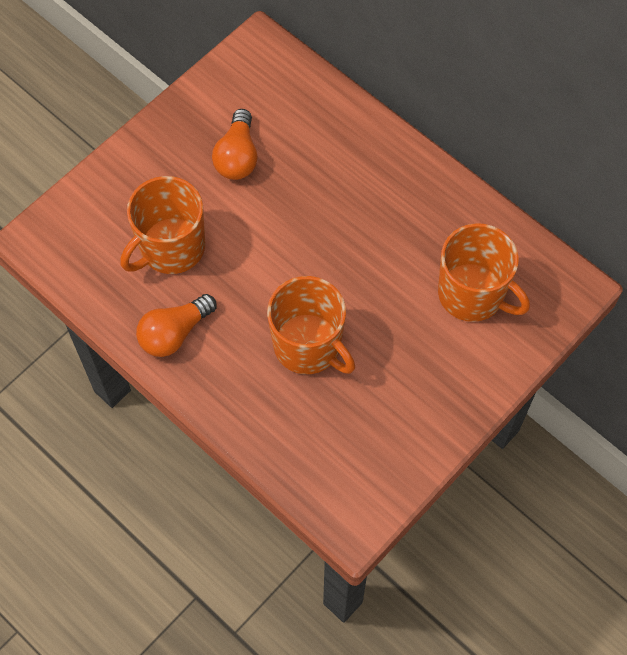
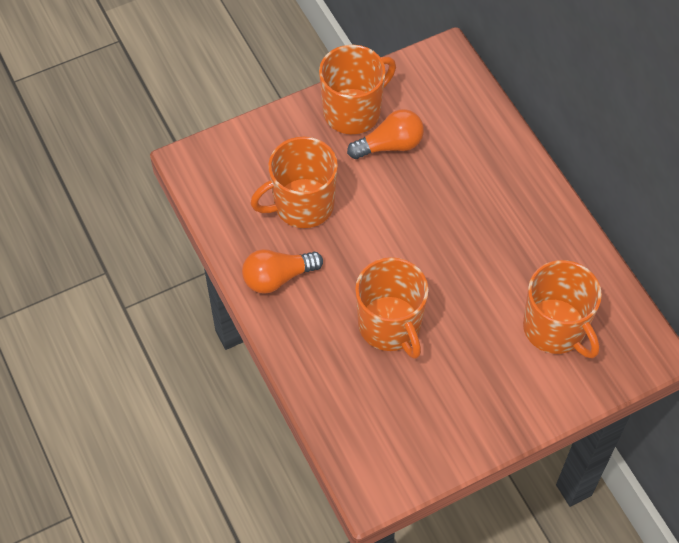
camera: 20 degrees right, 5 degrees down
(186, 132) = (353, 111): none -> orange mug
(237, 156) = (390, 145): orange light bulb -> orange light bulb turned 135 degrees counterclockwise

